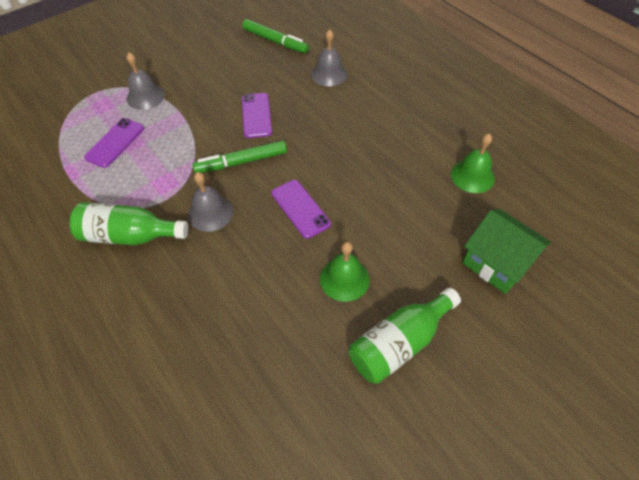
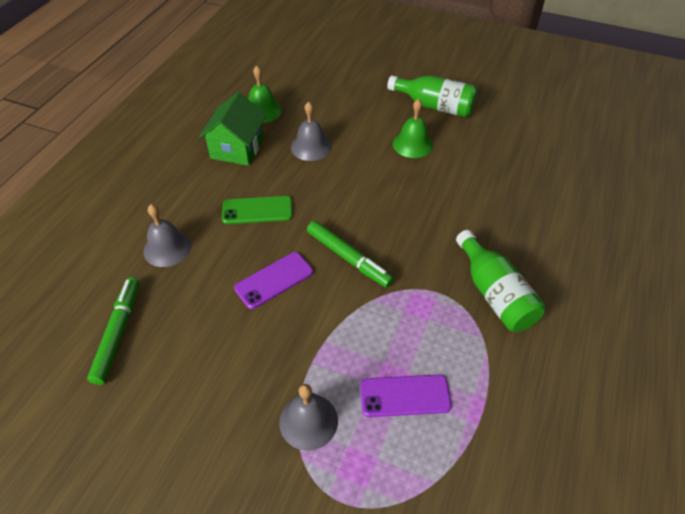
camera: 120 degrees left, 5 degrees down
(210, 212) = (422, 249): grey bell -> grey bell (311, 147)
(300, 208) = (370, 192): purple phone -> none
(332, 128) = (257, 210): none -> green phone
(496, 263) = (338, 83): green house -> green house (237, 148)

